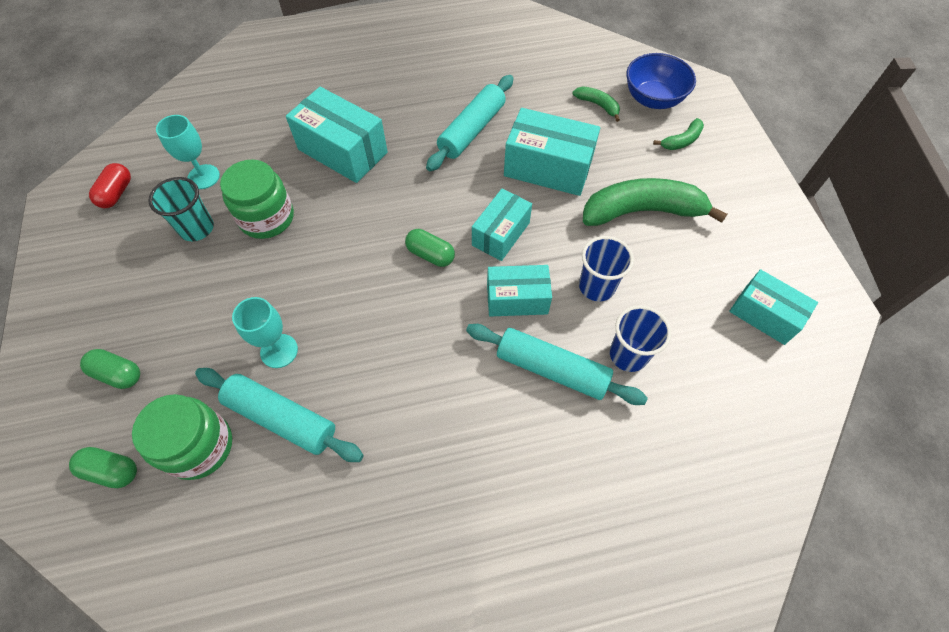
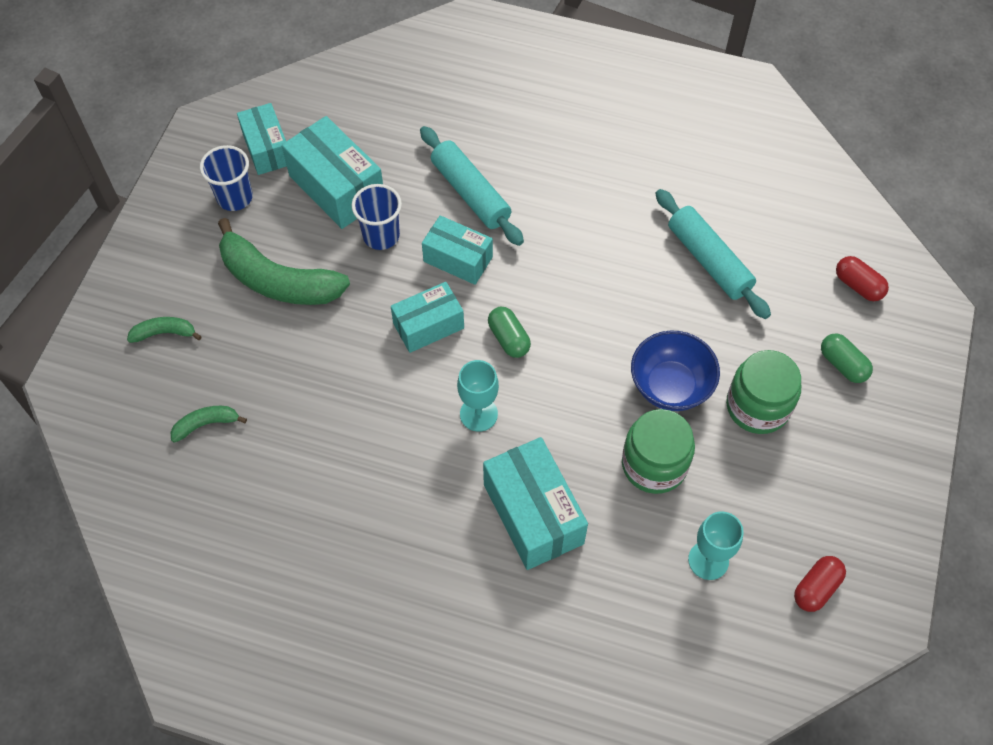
camera: 150 degrees left, 0 degrees up
(112, 470) = (858, 285): green capsule -> red capsule
(197, 228) = (734, 489): turquoise cup -> none
(199, 446) = (782, 271): green jar -> green jar (757, 406)
(279, 351) = (691, 316): turquoise goblet -> turquoise goblet (478, 414)
(471, 130) = (371, 465): turquoise rolling pin -> none
(548, 168) = (327, 373): turquoise box -> turquoise box (337, 187)
(598, 105) = (206, 424): green banana -> green banana turned 90 degrees clockwise
(628, 354) = (402, 174): blue cup -> blue cup (235, 197)
(653, 99) = (139, 400): blue bowl -> blue bowl (670, 386)

